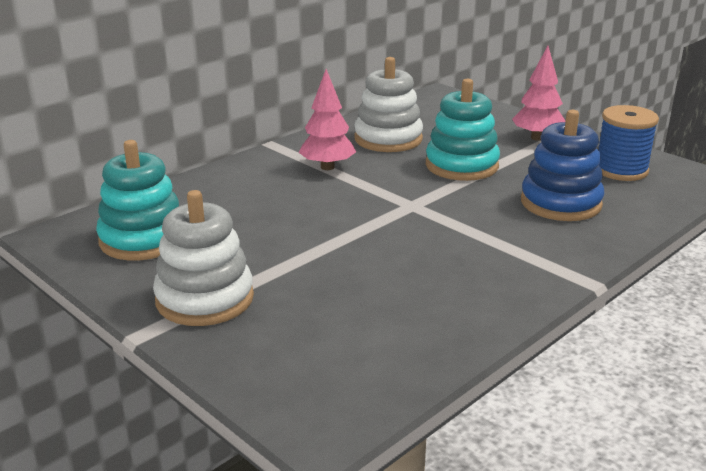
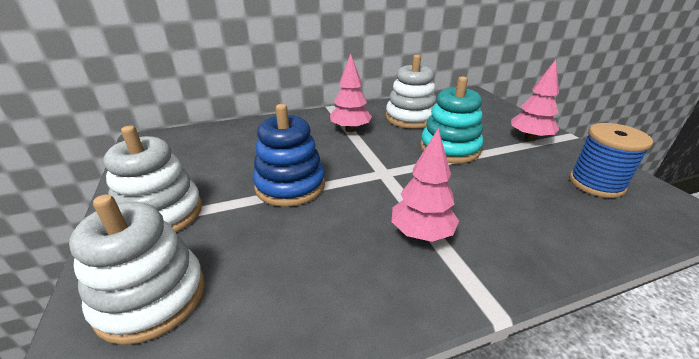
camera: 25 degrees right, 5 degrees up
(143, 239) = (185, 155): turquoise stacking toy -> none
(293, 355) = (151, 297): none -> white stacking toy
(495, 247) = (421, 233): none -> pink tree
(560, 203) = (516, 203): blue stacking toy -> blue stacking toy (290, 185)

